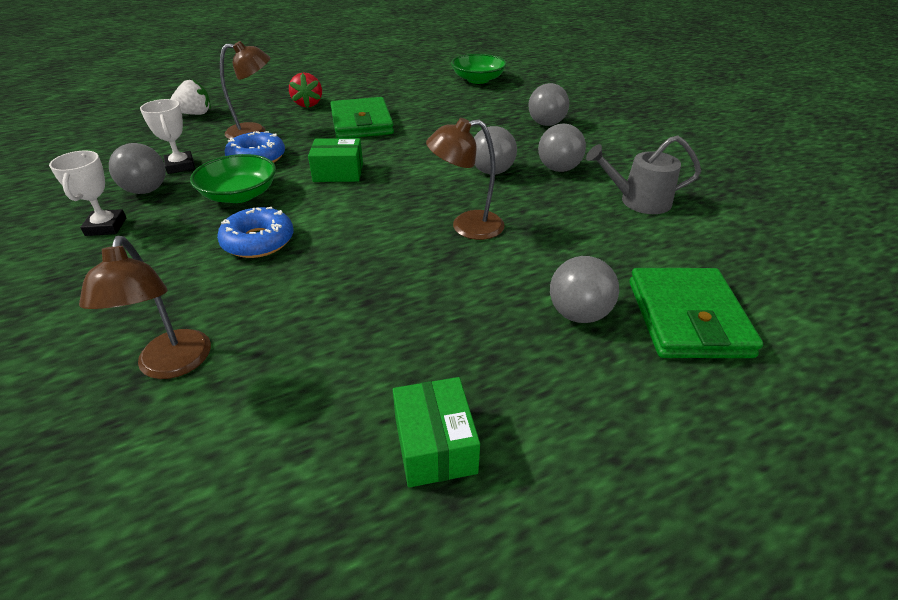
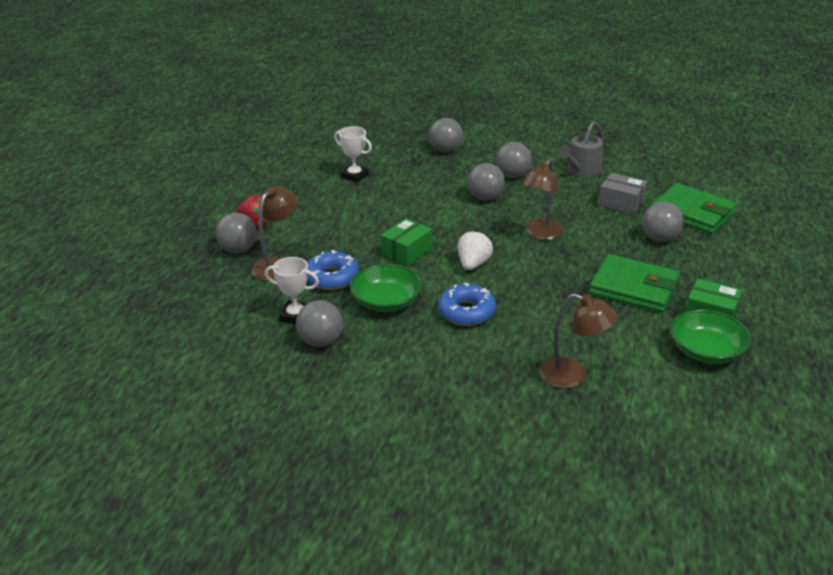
camera: 50 degrees left, 5 degrees down
(106, 227) = (361, 371): white trophy -> white trophy (354, 176)
(195, 114) = (186, 283): white strawberry -> white strawberry (473, 264)
(262, 112) = (238, 249): none -> grey ball
(361, 123) = (334, 215): green wallet -> green wallet (633, 288)
(478, 80) = (328, 139): green bowl -> green bowl (706, 351)
(615, 252) = (621, 203): none -> grey box

